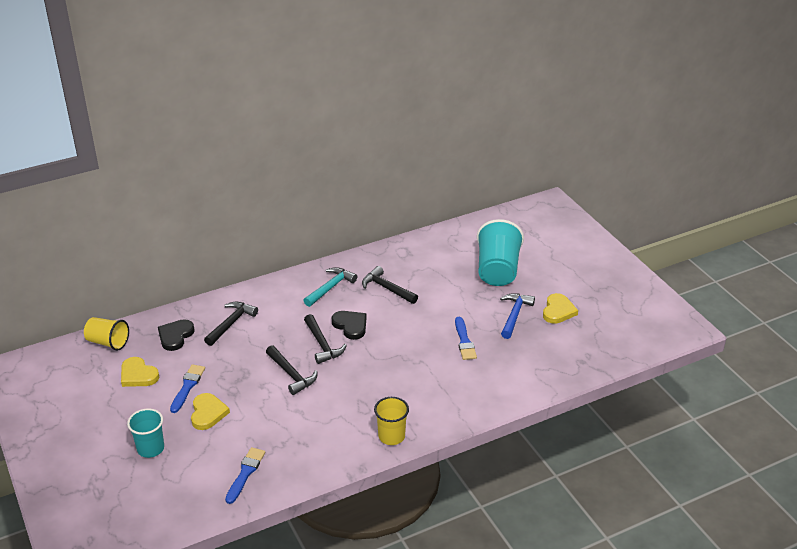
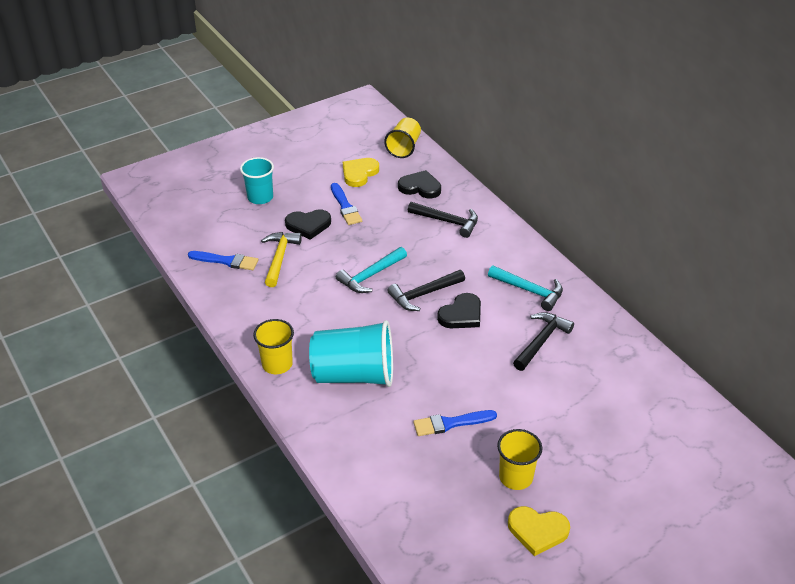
camera: 85 degrees right, 5 degrees up
(187, 387) = (345, 206): blue brush -> blue brush turned 60 degrees clockwise
(208, 413) = (308, 225): yellow heart -> black heart
(251, 434) = (279, 258): none -> yellow hammer
(291, 374) = (371, 276): black hammer -> turquoise hammer
(497, 270) = (614, 456): turquoise cup -> turquoise cup (354, 375)
(514, 315) = (516, 477): blue hammer -> yellow cup

